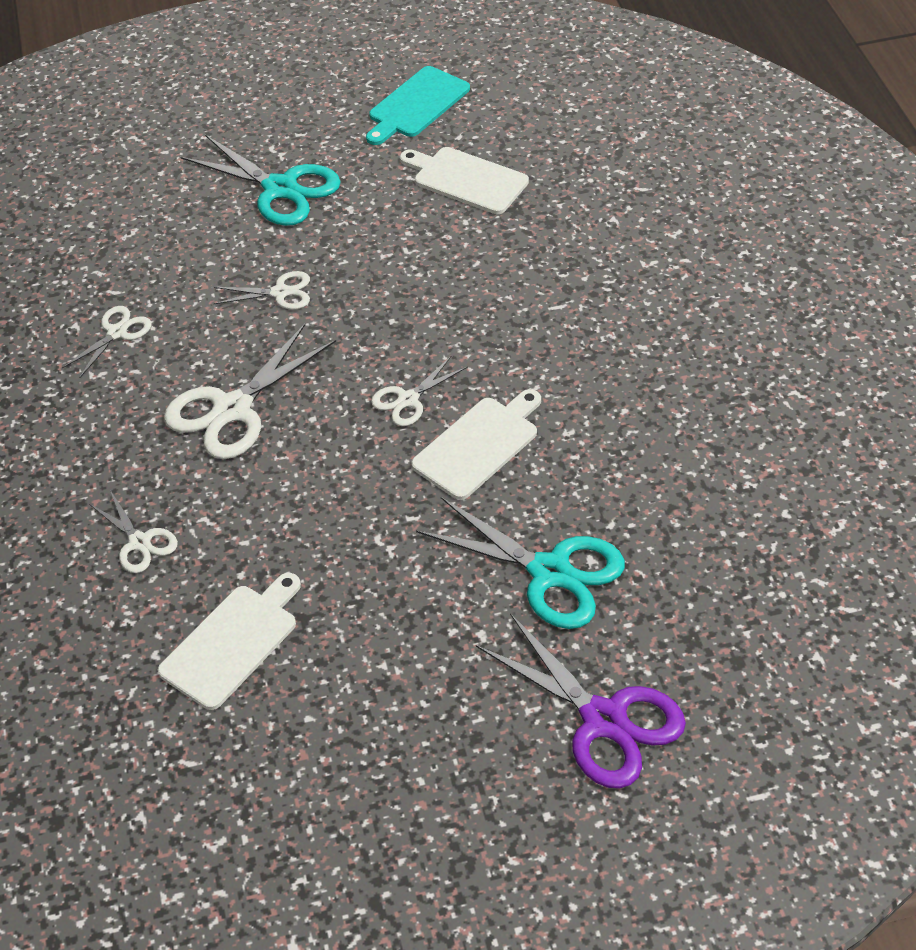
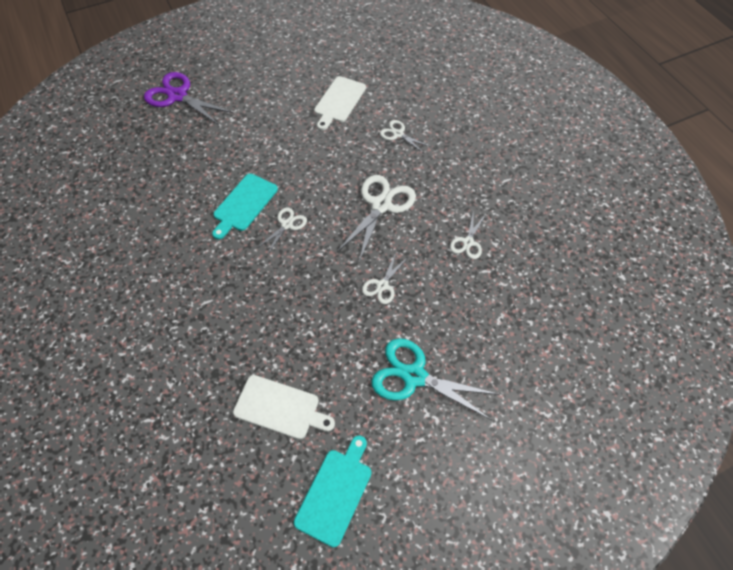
camera: 165 degrees right, 10 degrees up
(280, 292) = (382, 285): white scissors -> white scissors turned 45 degrees counterclockwise
(479, 445) = (244, 204): white cutting board -> turquoise cutting board
(550, 572) = (203, 148): turquoise scissors -> none

